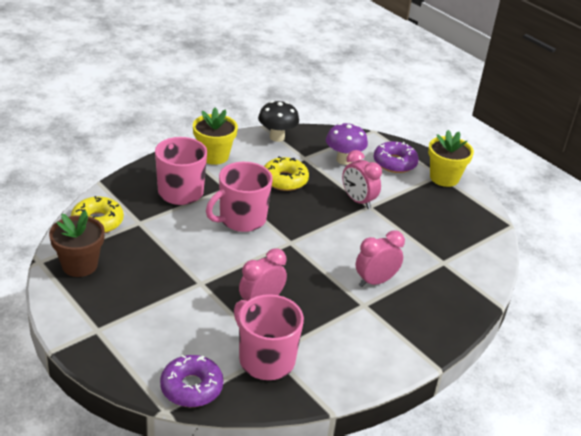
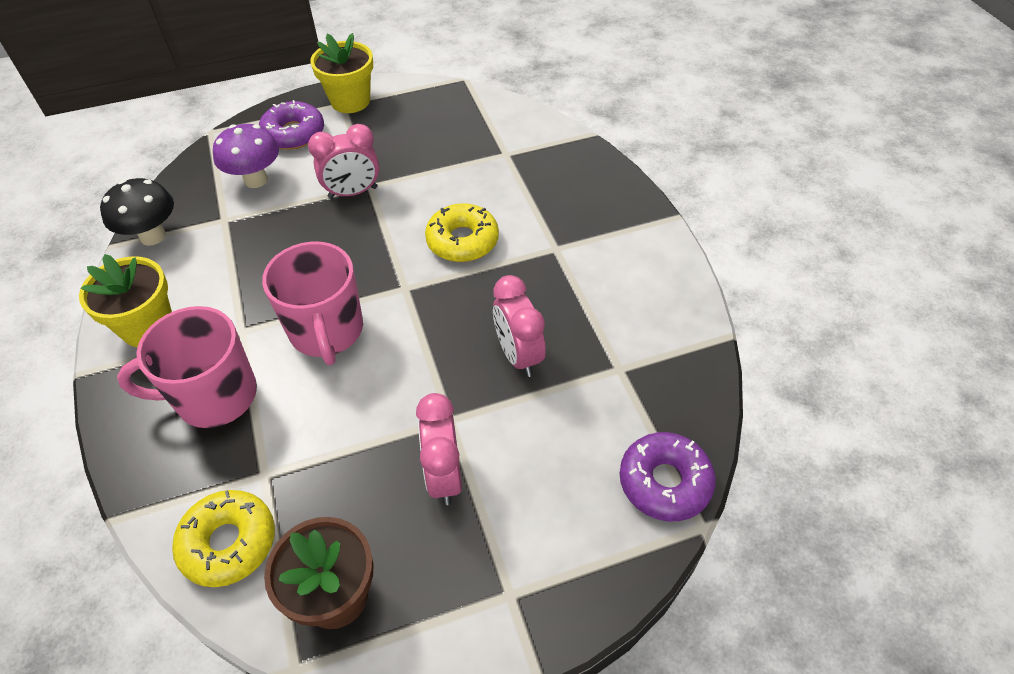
camera: 65 degrees left, 15 degrees up
(265, 360) = (629, 379): pink mug -> none
(284, 180) = (263, 256): yellow donut -> yellow donut (462, 241)
(375, 281) = (517, 224): pink clock -> pink clock (444, 475)

